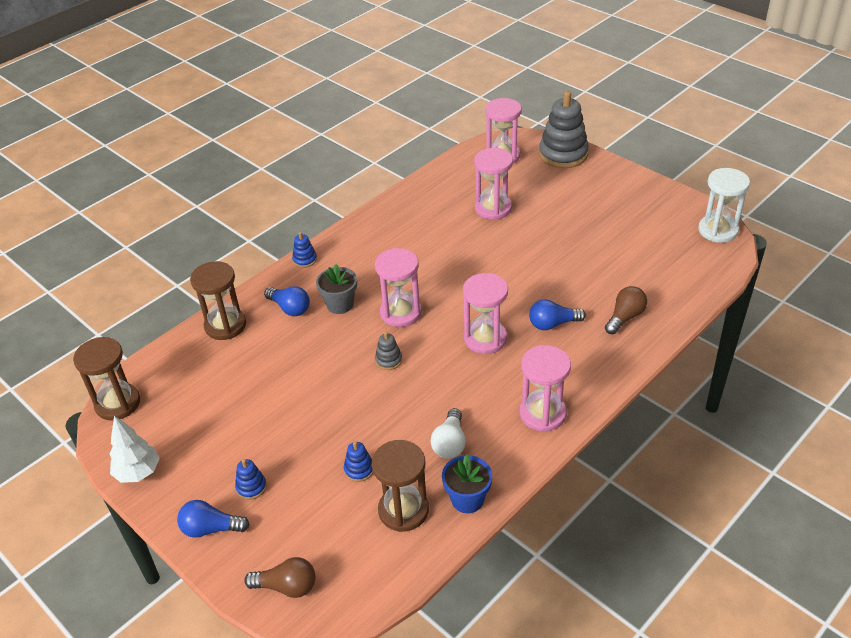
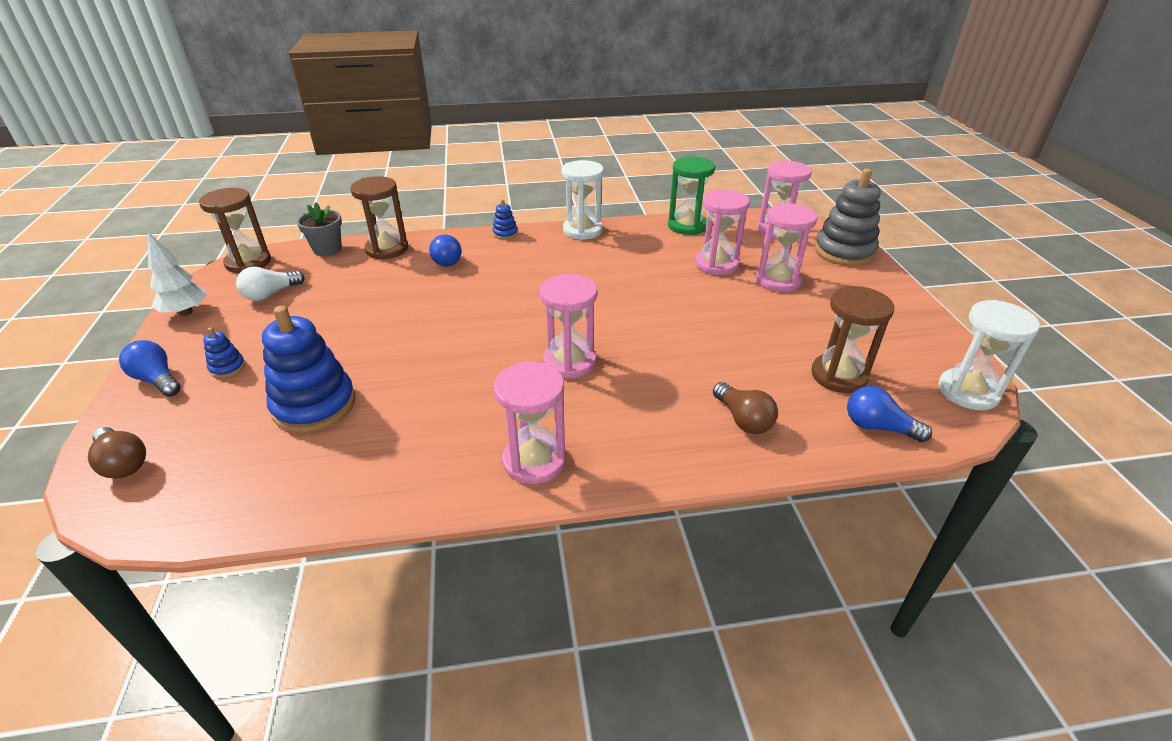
camera: 35 degrees right, 5 degrees down
(340, 304) = (486, 274): grey flower pot -> grey flower pot (327, 249)
(359, 469) = (314, 405): blue stacking toy -> blue stacking toy, size x2.24
(362, 226) = (582, 230): none -> white hourglass
(388, 360) = (463, 334): grey stacking toy -> none
(401, 313) = (525, 304): pink hourglass -> pink hourglass (778, 280)
(403, 510) = (293, 464): brown hourglass -> brown hourglass (839, 376)
(436, 182) = (687, 226): none -> green hourglass
(450, 443) = (414, 432): white light bulb -> white light bulb (270, 294)
(467, 499) = (355, 494): blue flower pot -> none
(553, 324) = (653, 384): blue light bulb -> blue light bulb (878, 427)
(625, 317) = (743, 419): brown light bulb -> brown light bulb turned 75 degrees clockwise

